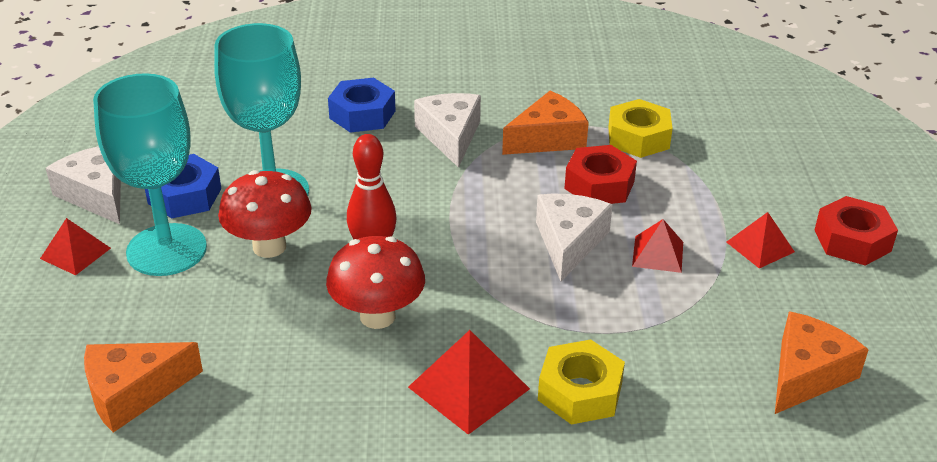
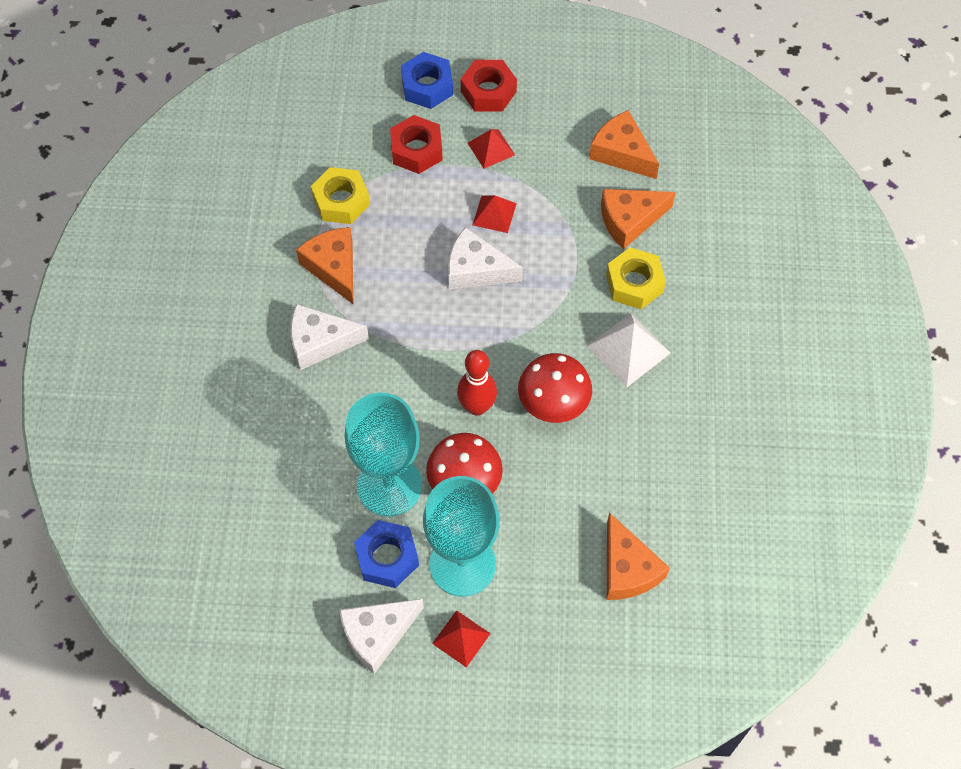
camera: 85 degrees left, 25 degrees up
(362, 114) = (274, 413): blue nut -> blue nut (427, 86)
(468, 387) = (628, 349): red pyramid -> white pyramid
(599, 185) = (404, 239): red nut -> red nut (416, 150)
(688, 385) = (630, 220): none -> orange cheese

